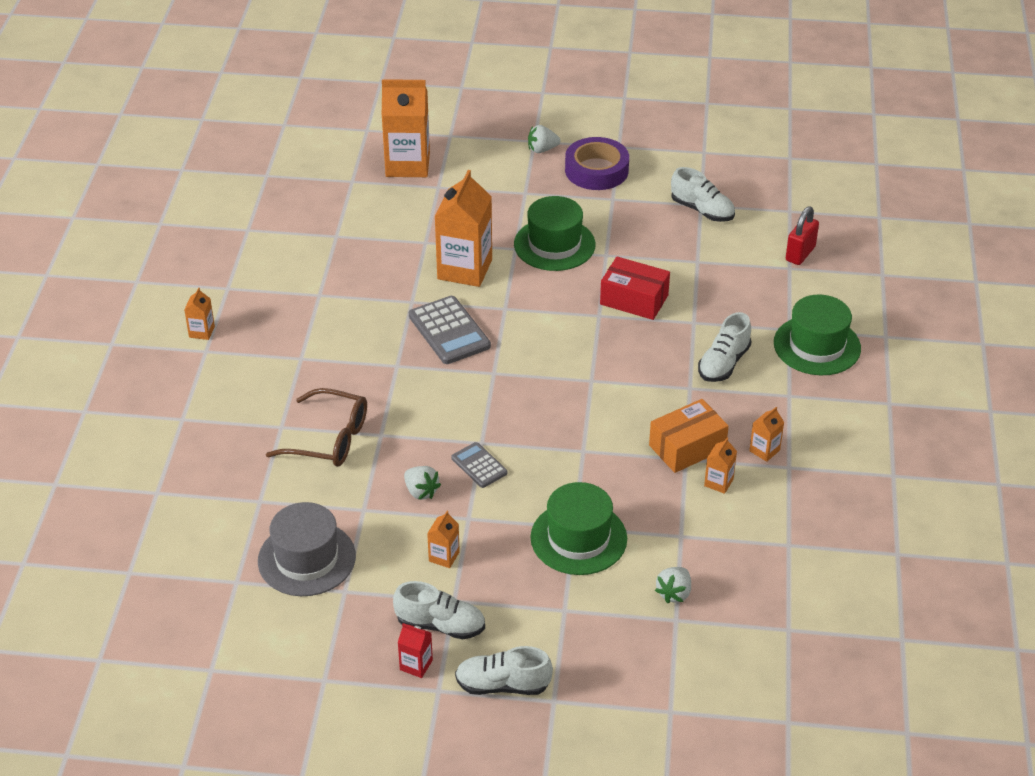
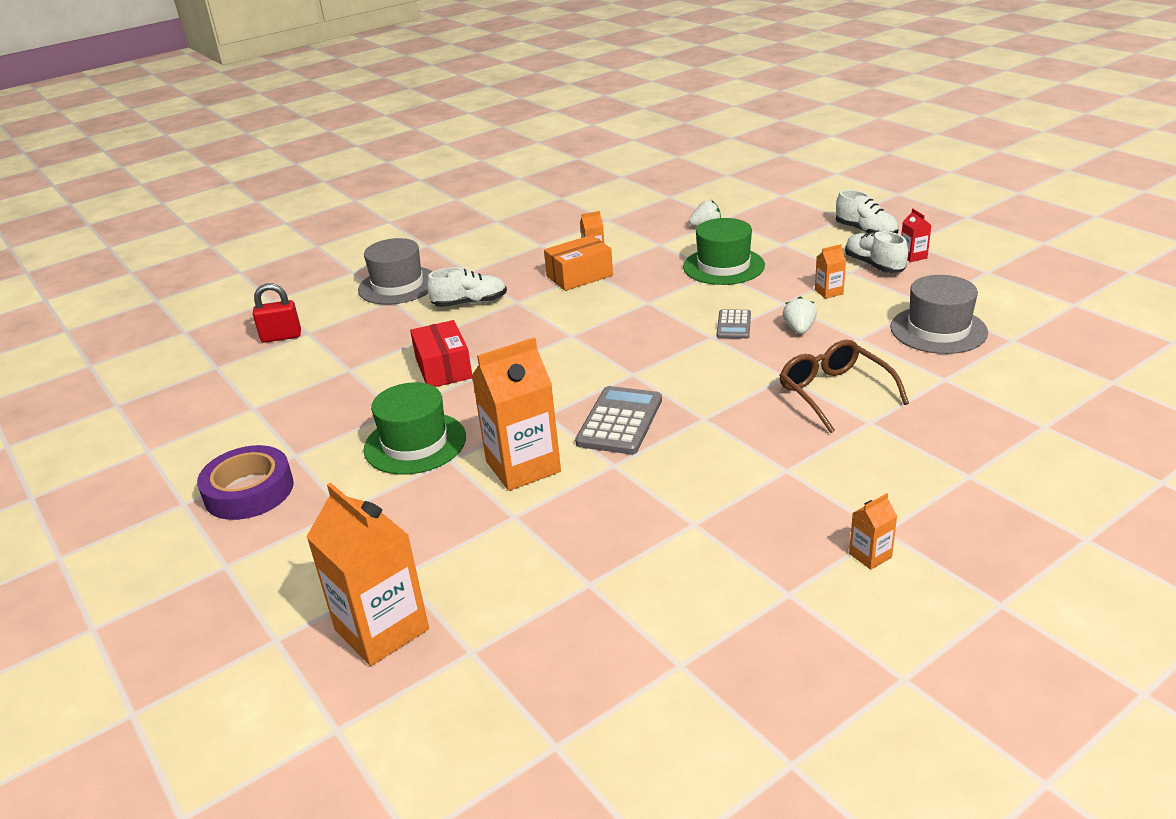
camera: 130 degrees left, 10 degrees down
(542, 149) = (240, 548): white strawberry -> none
(687, 447) = (579, 276): orange box -> orange box turned 45 degrees counterclockwise
(702, 210) = (262, 403): white shoe -> none
(764, 450) = (539, 256): orange carton -> none
(817, 345) = (398, 285): green hat -> grey hat

